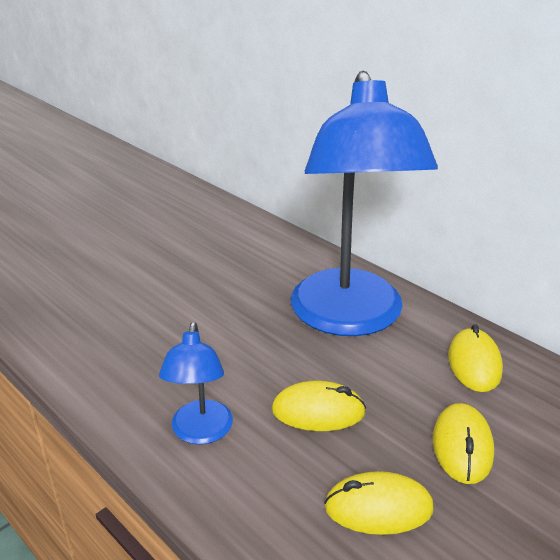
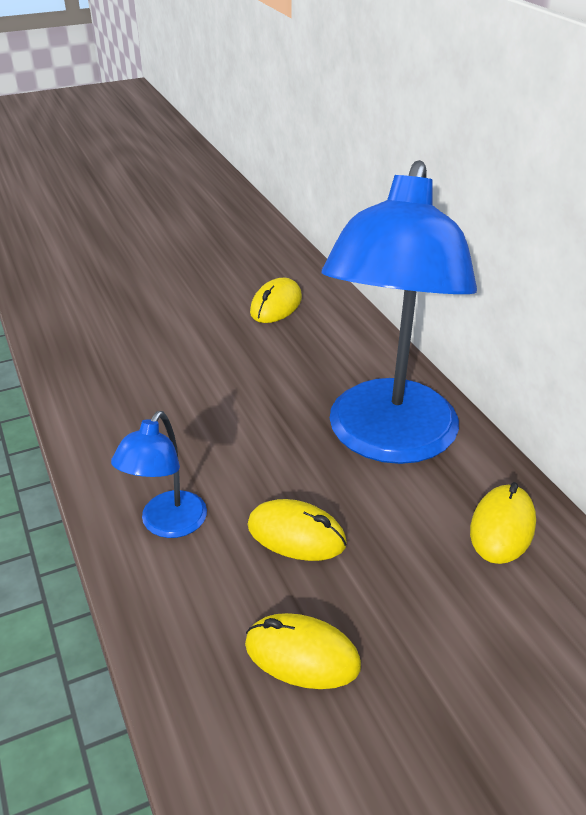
camera: 20 degrees right, 5 degrees up
(462, 446) = (432, 617): yellow mouse -> yellow mouse (276, 305)

